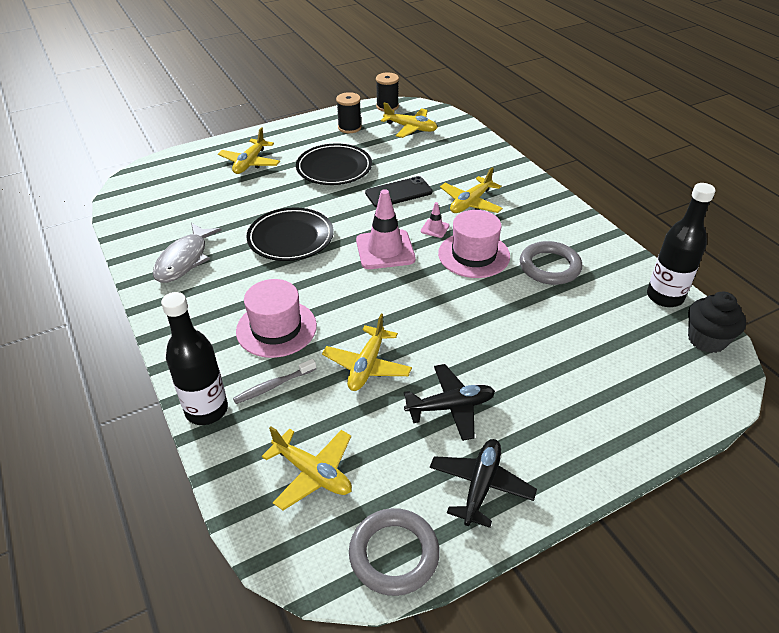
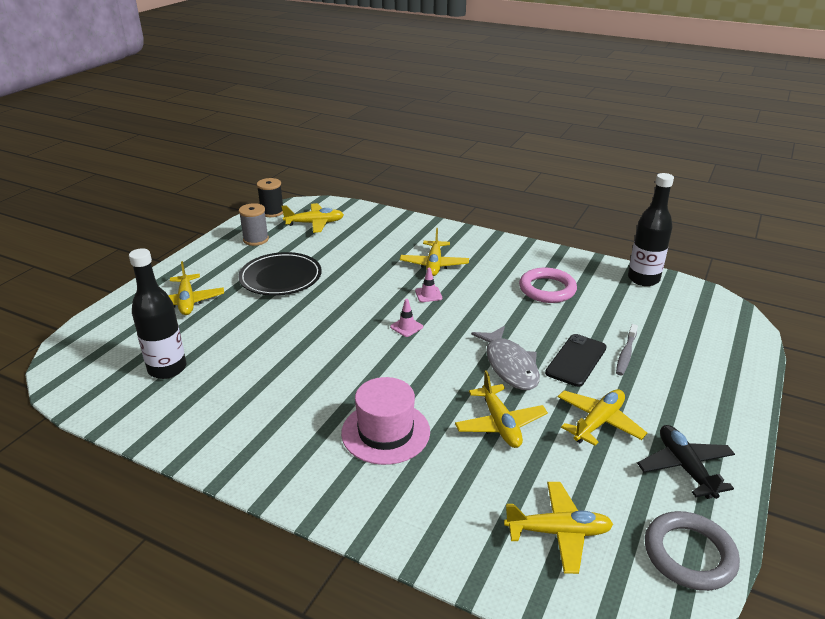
camera: 35 degrees left, 10 degrees down
(184, 260) = (218, 414): grey fish -> grey fish (510, 365)
(206, 410) = (404, 535): black bottle -> black bottle (167, 369)
(273, 386) = (440, 481): grey toothbrush -> grey toothbrush (626, 354)
(290, 238) = (308, 351): black plate -> none
(349, 127) = (256, 240): black spool -> grey spool
(385, 250) = (406, 327): pink traffic cone -> pink traffic cone, size x0.46
(398, 192) = (364, 277): black phone -> black phone (576, 360)
(450, 407) = (598, 422): black plane -> yellow plane
(474, 255) = (482, 302): pink hat -> none
(549, 267) = (547, 289): grey ring -> pink ring
(706, 340) = (699, 296): black cupcake -> none

